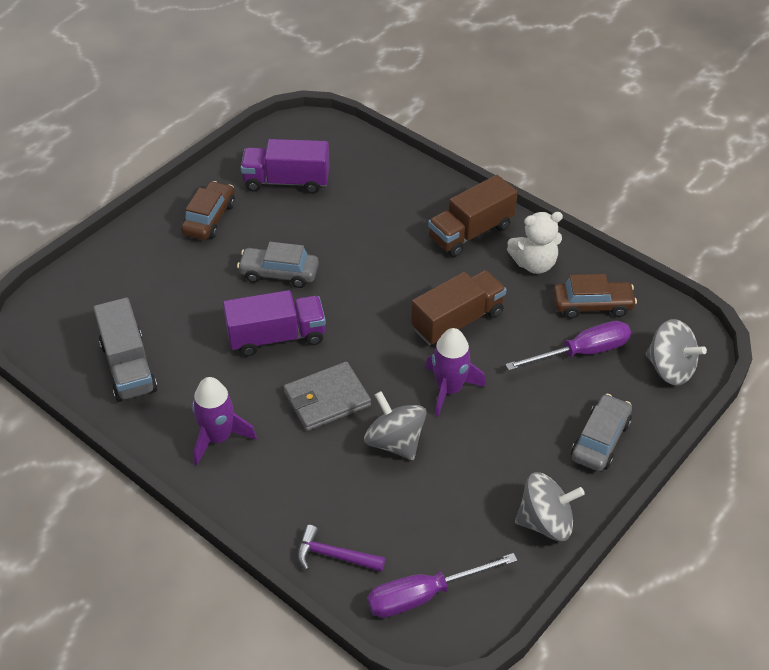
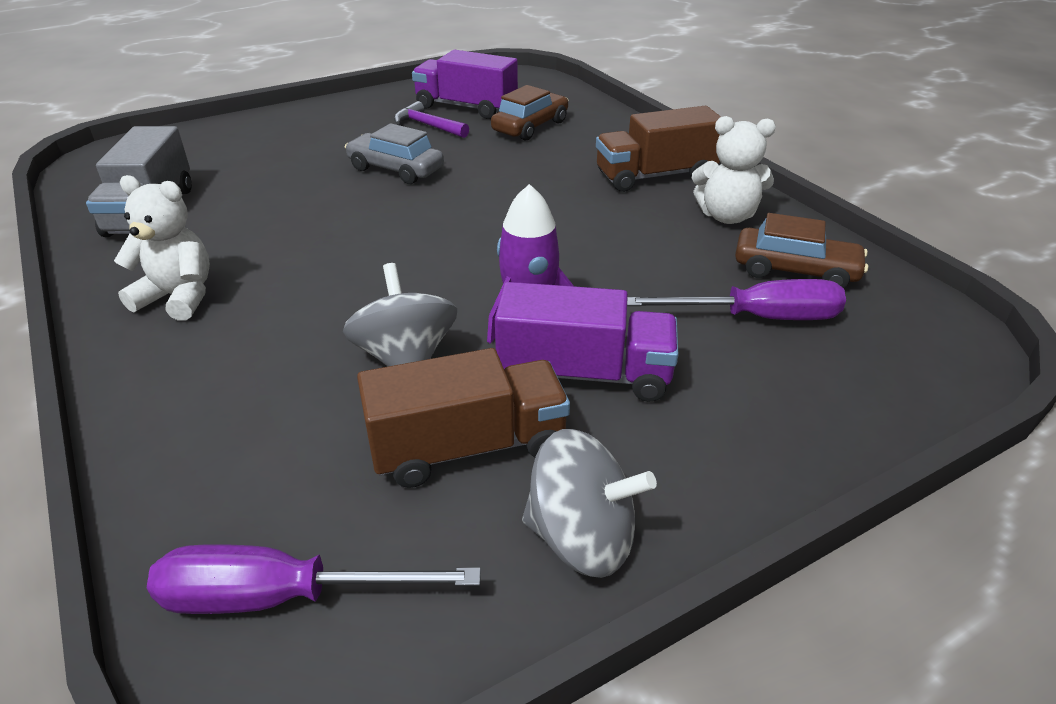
camera: 20 degrees right, 10 degrees down
(209, 218) = (360, 119): brown car -> brown car (530, 127)
(218, 437) = (178, 297): purple rocket -> white teddy bear
(276, 337) = (343, 219): purple truck -> purple truck (584, 374)
(327, 399) = (351, 289): grey wallet -> none
(334, 555) = (191, 484): purple hammer -> purple hammer (428, 126)
(457, 321) = (587, 249): brown truck -> brown truck (468, 447)
(600, 440) = (742, 436): grey car -> none
(670, 368) = (903, 368): grey spinning top -> none

